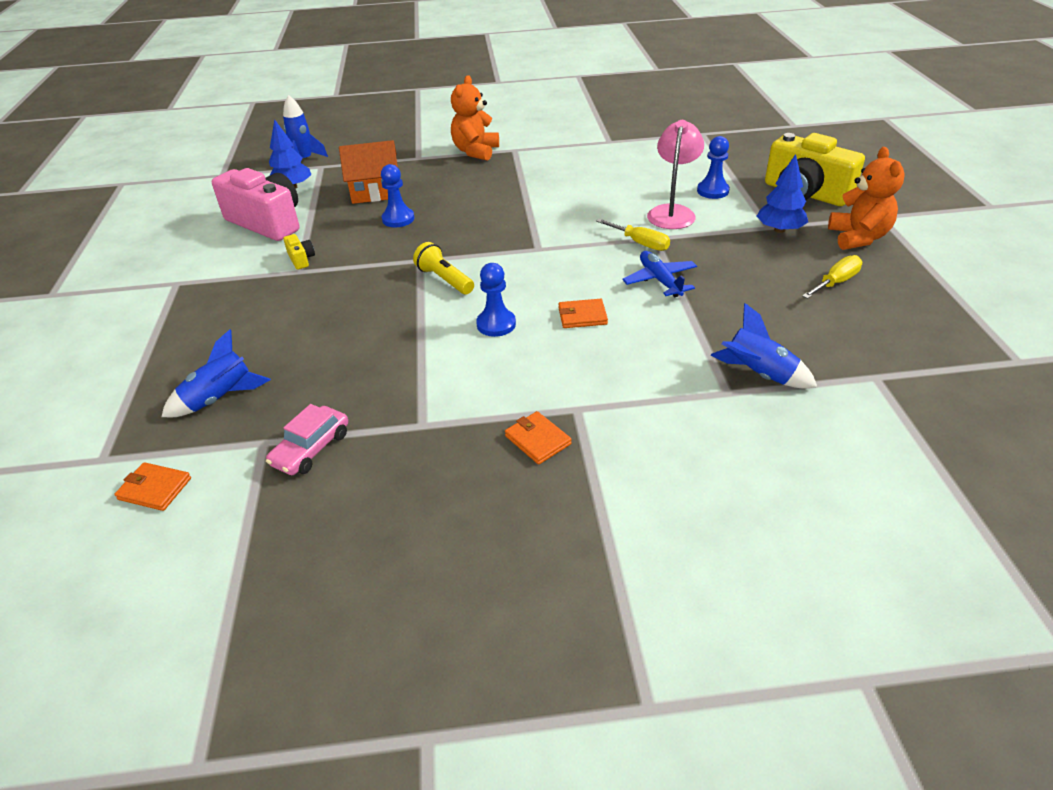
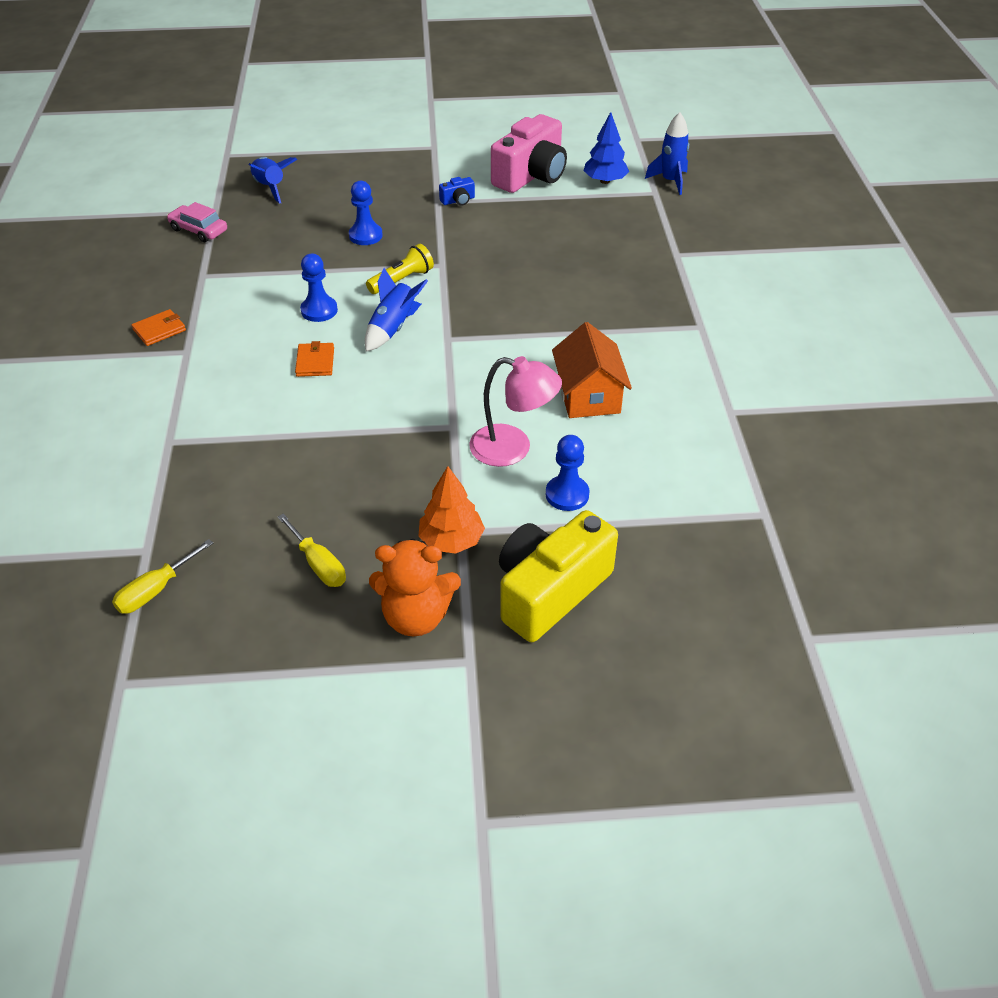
camera: 90 degrees right, 5 degrees up
(155, 489) = (189, 178): orange wallet -> none
(301, 259) = (458, 200): yellow camera -> blue camera
(375, 192) = (590, 230): orange house -> orange house (588, 395)
(398, 219) = (526, 248): blue pawn -> blue pawn (365, 235)
(475, 151) = (694, 296): orange teddy bear -> none
(640, 243) = (443, 413): yellow screwdriver -> yellow screwdriver (155, 590)
(660, 280) = (362, 420): blue plane -> none
(758, 374) = (184, 466): blue rocket -> blue rocket (393, 328)
(779, 230) = (451, 540): blue tree -> orange tree

